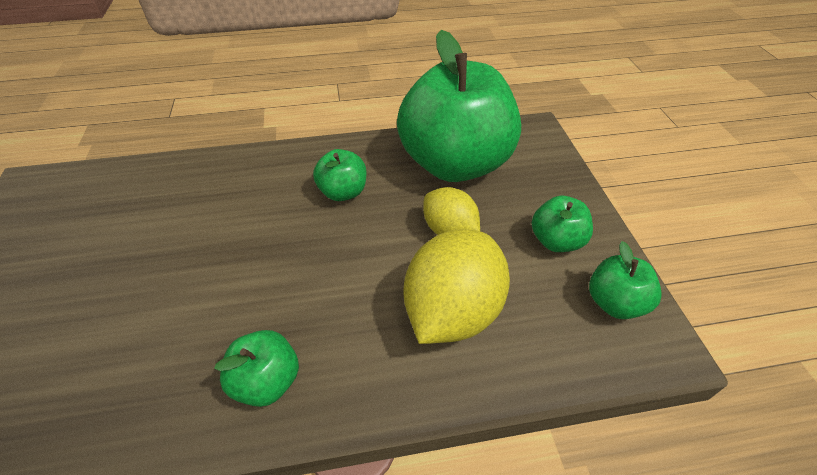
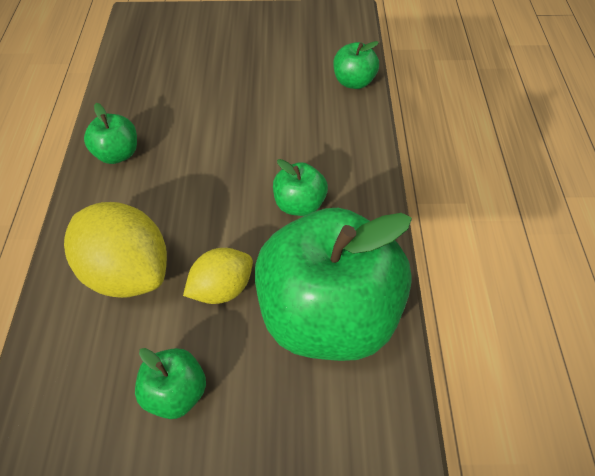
camera: 100 degrees right, 5 degrees up
(614, 302) = (77, 423): green apple -> green apple (354, 82)

